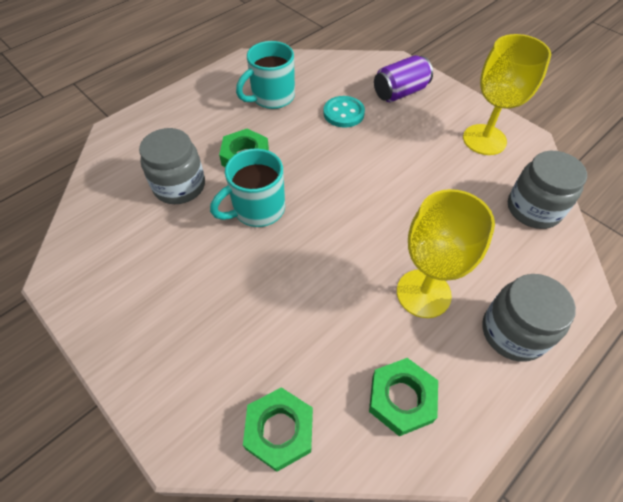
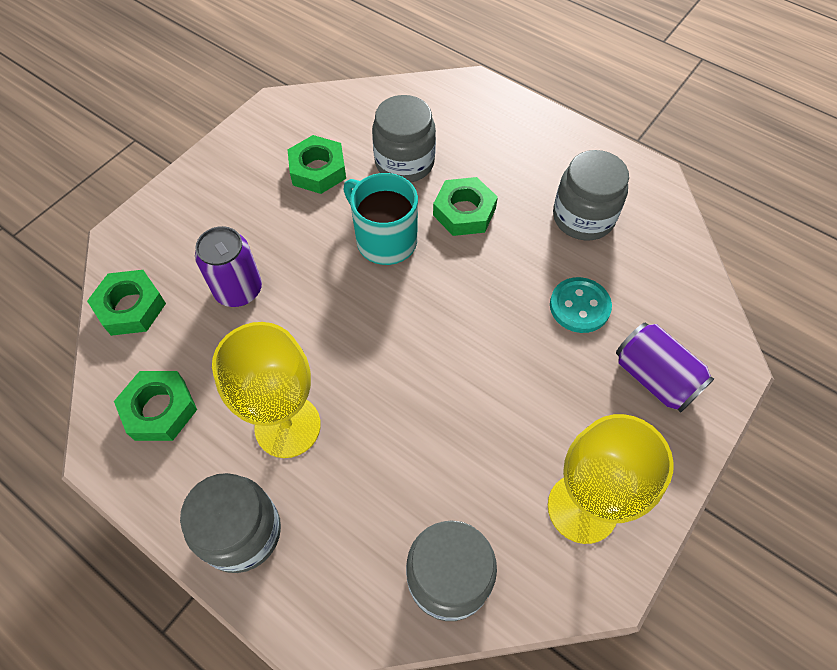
camera: 80 degrees right, 5 degrees up
(161, 249) = (318, 170): none -> green nut
(271, 97) = (583, 217): turquoise mug -> grey jar
(281, 324) = (238, 290): none -> purple can

